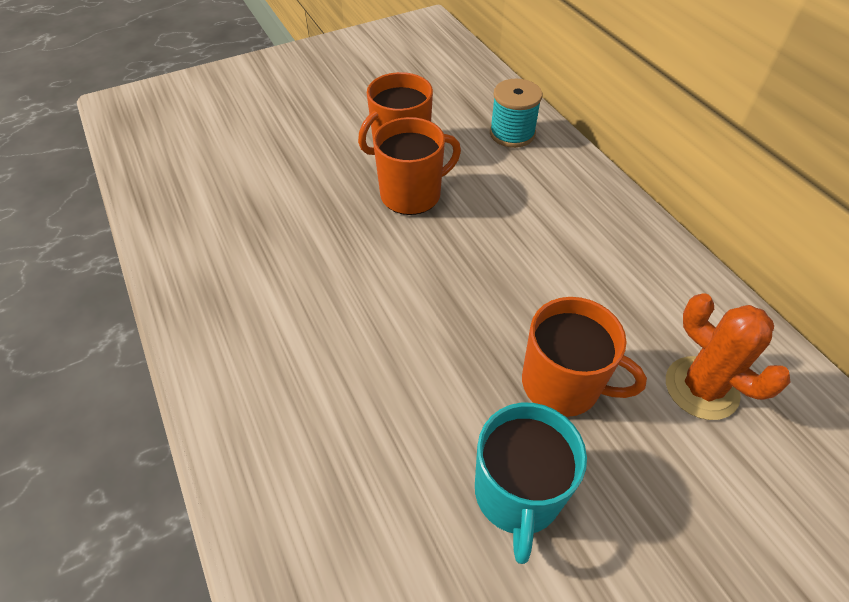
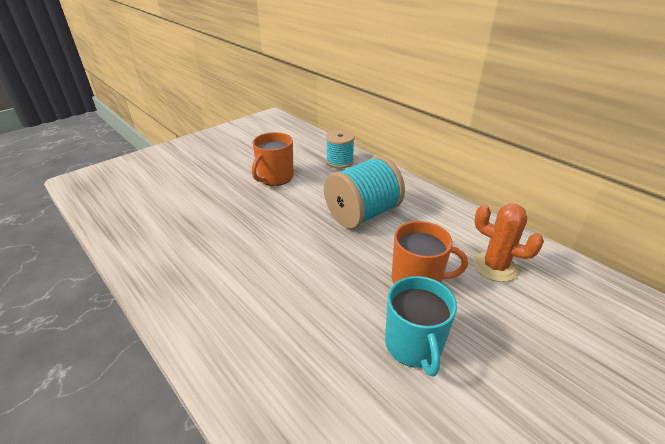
camera: 15 degrees left, 15 degrees down
(412, 194) = (291, 199): orange mug -> none
(516, 243) = (362, 214): none -> turquoise spool

